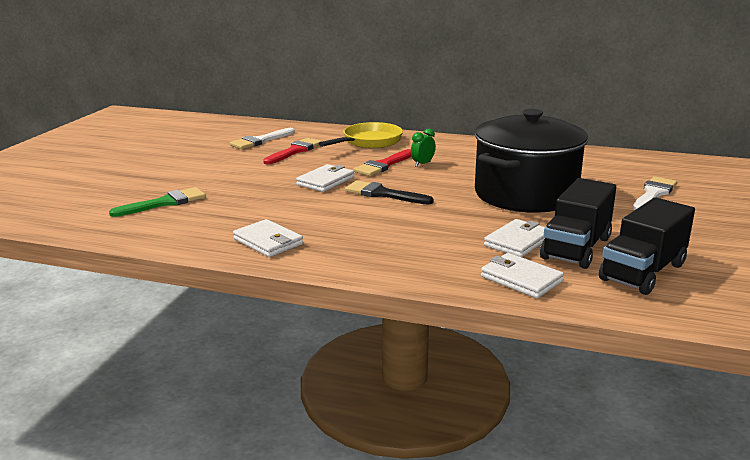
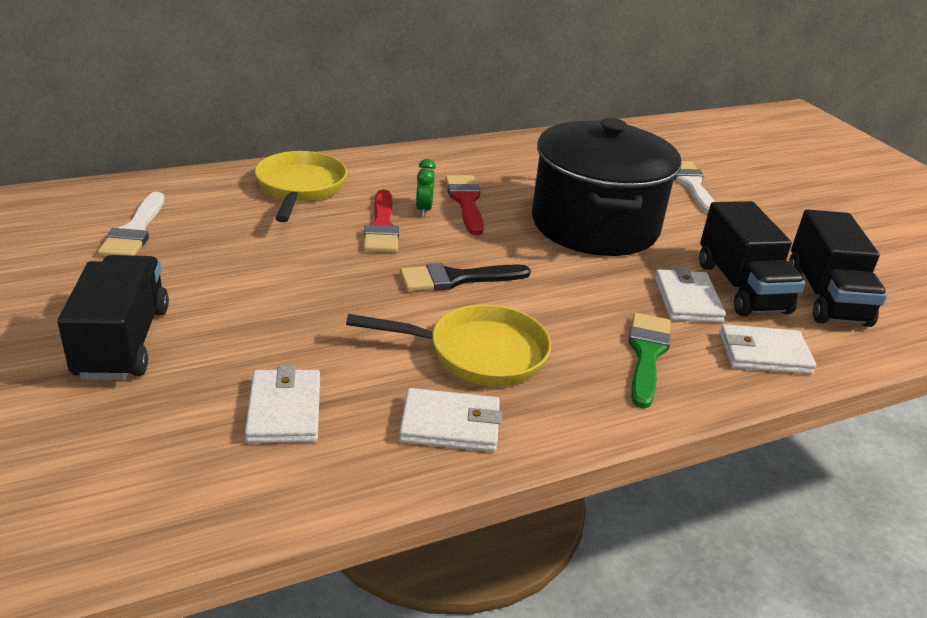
camera: 45 degrees left, 10 degrees up
(165, 203) = (181, 419): green brush -> green brush (646, 354)
(188, 174) = (123, 342): none -> black truck
(295, 151) = (222, 237): red brush -> red brush (465, 201)
(325, 181) = (353, 281): white wallet -> white wallet (284, 410)
(335, 223) = (478, 353): none -> yellow pan

